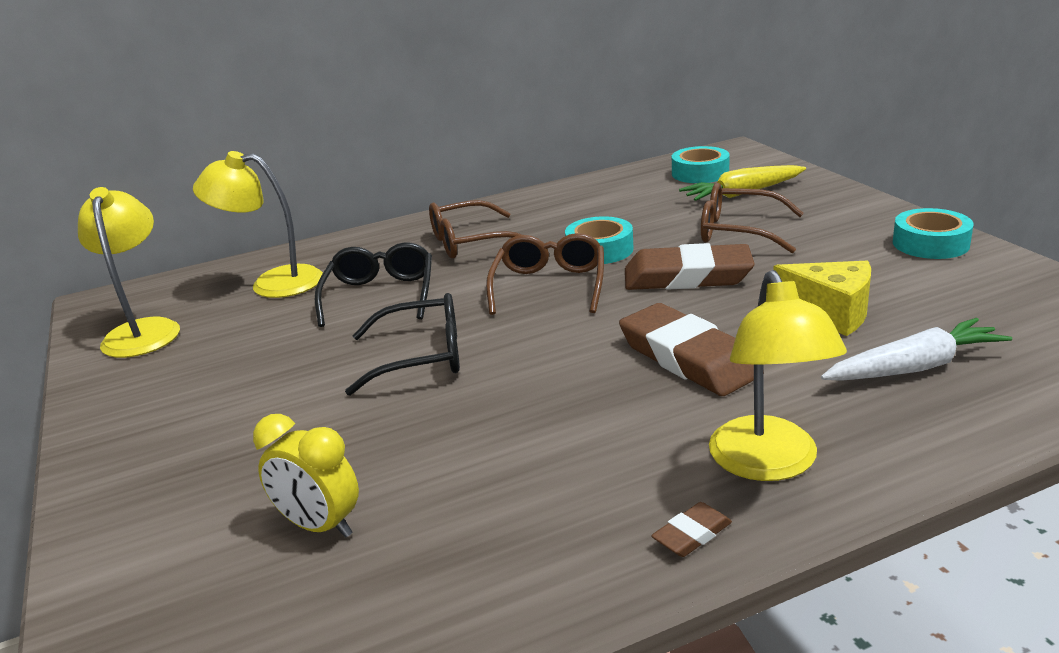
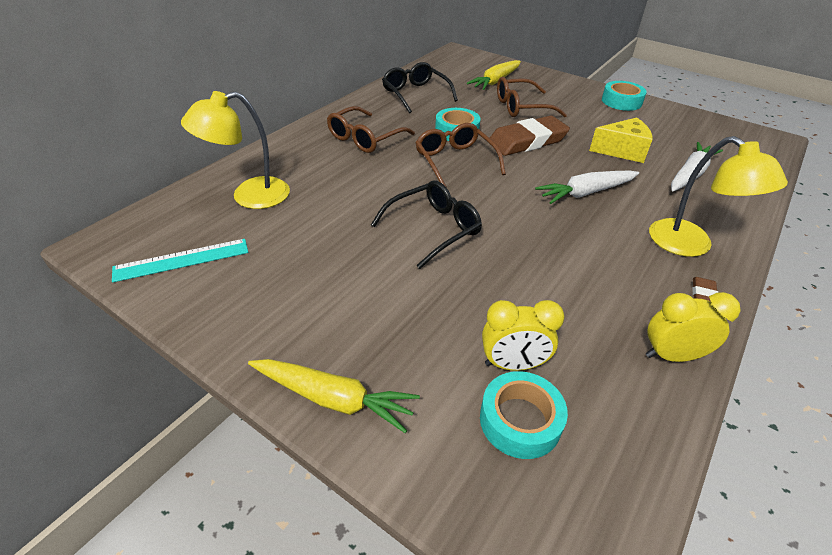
camera: 35 degrees left, 15 degrees up
(110, 494) = (333, 399): none -> yellow carrot
(143, 331) = (182, 260): yellow lamp -> turquoise ruler
(380, 295) = (348, 189): black glasses -> black glasses (415, 94)
(534, 589) = (672, 355): none -> yellow clock
(688, 358) = (586, 193): brown eraser -> white carrot
(700, 173) = (456, 70): turquoise tape -> turquoise tape (520, 420)

